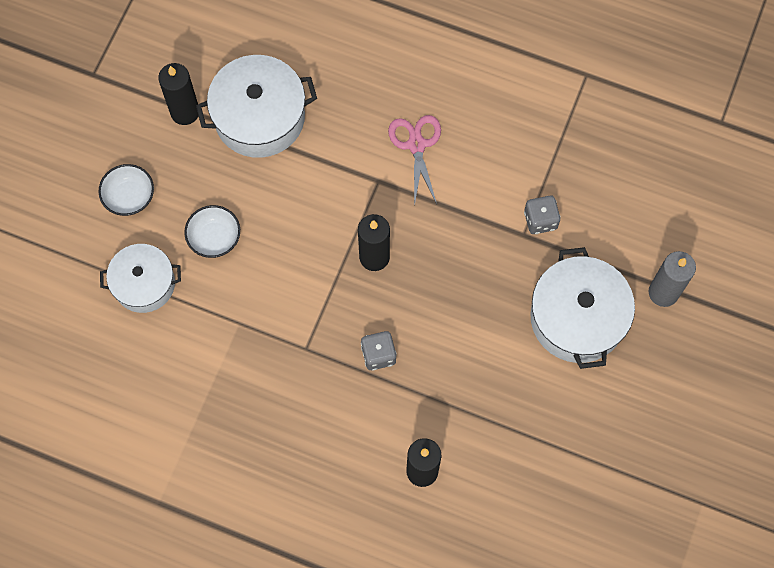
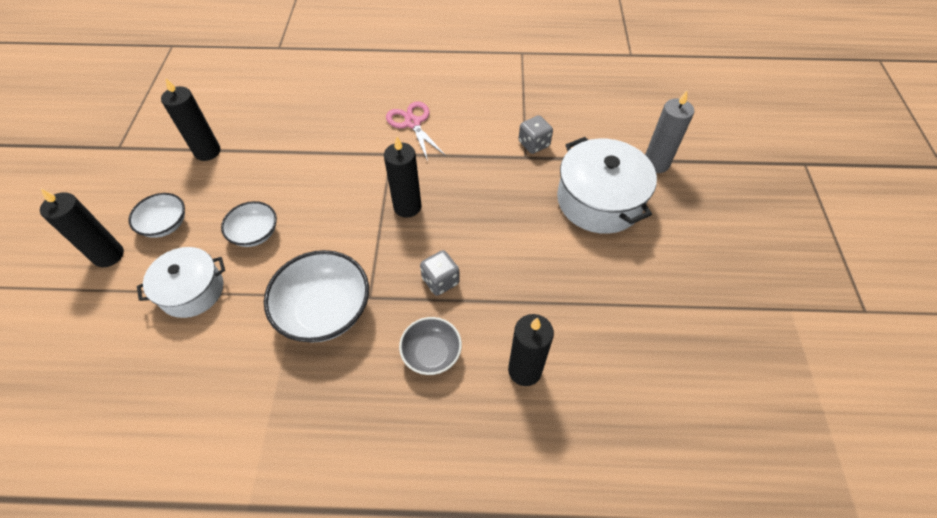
camera: 20 degrees left, 15 degrees down
(72, 215) = (108, 255): none -> black candle
(259, 117) = (275, 139): white pot -> none
(261, 348) = (325, 310): none -> white bowl
(345, 425) = (431, 353): none -> grey bowl

